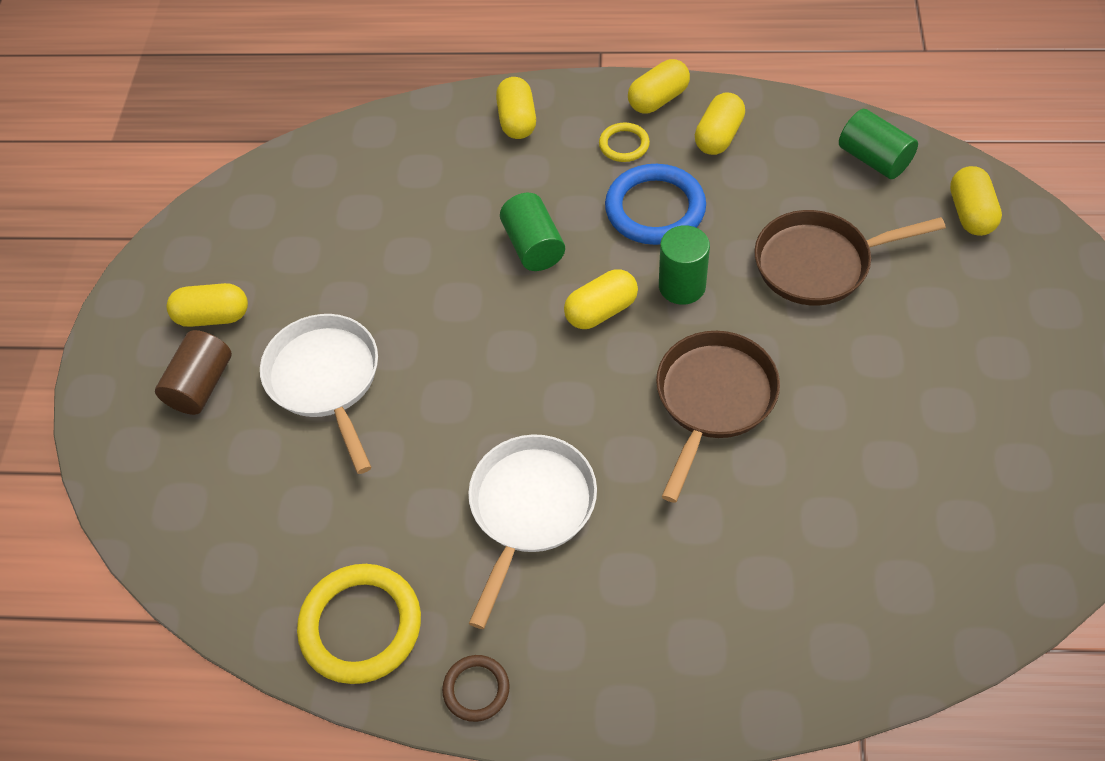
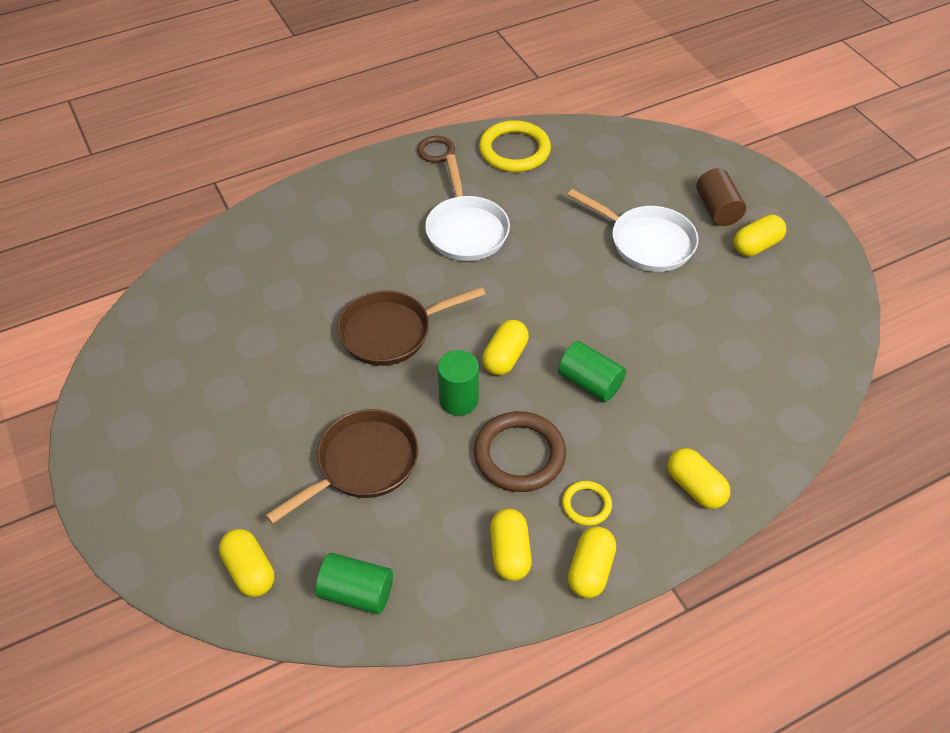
camera: 145 degrees right, 5 degrees down
(655, 209) = (519, 455): blue ring -> brown ring
(713, 399) = (391, 332): brown pan -> brown pan turned 75 degrees clockwise

